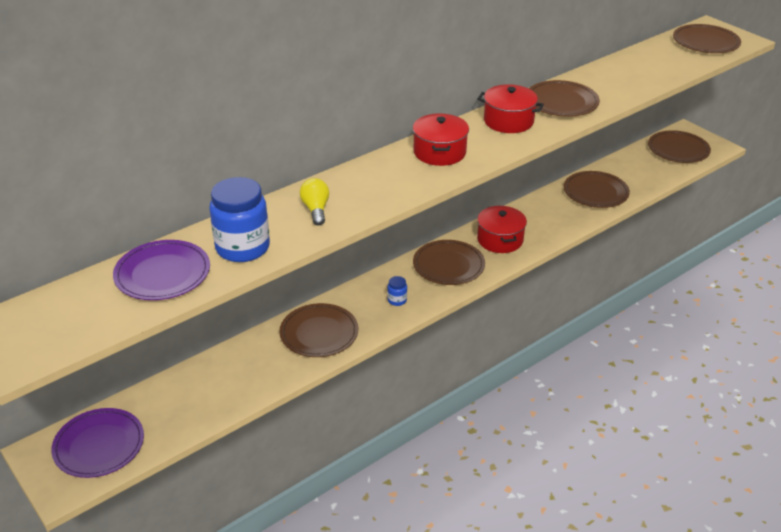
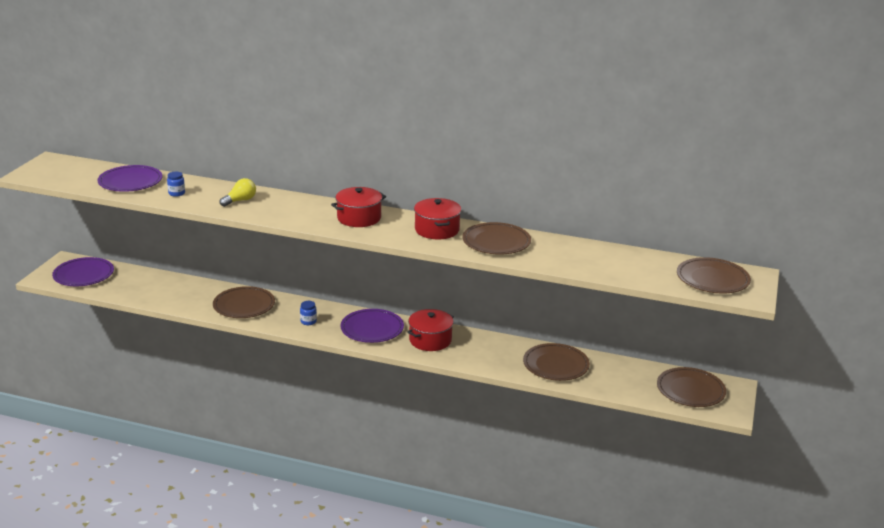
camera: 55 degrees right, 10 degrees down
(242, 248) = (176, 193): blue jar -> blue jar, size x0.44
(448, 265) = (372, 329): brown plate -> purple plate

